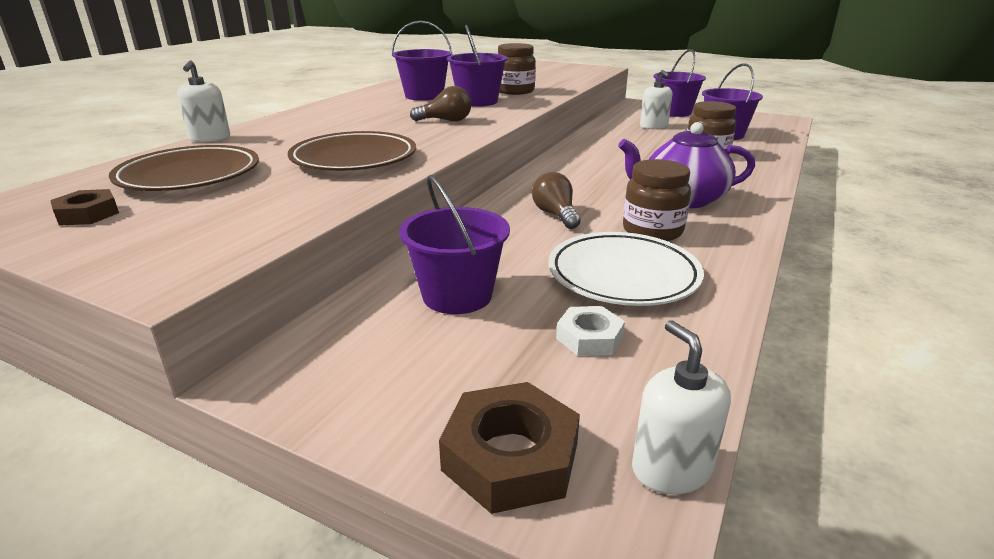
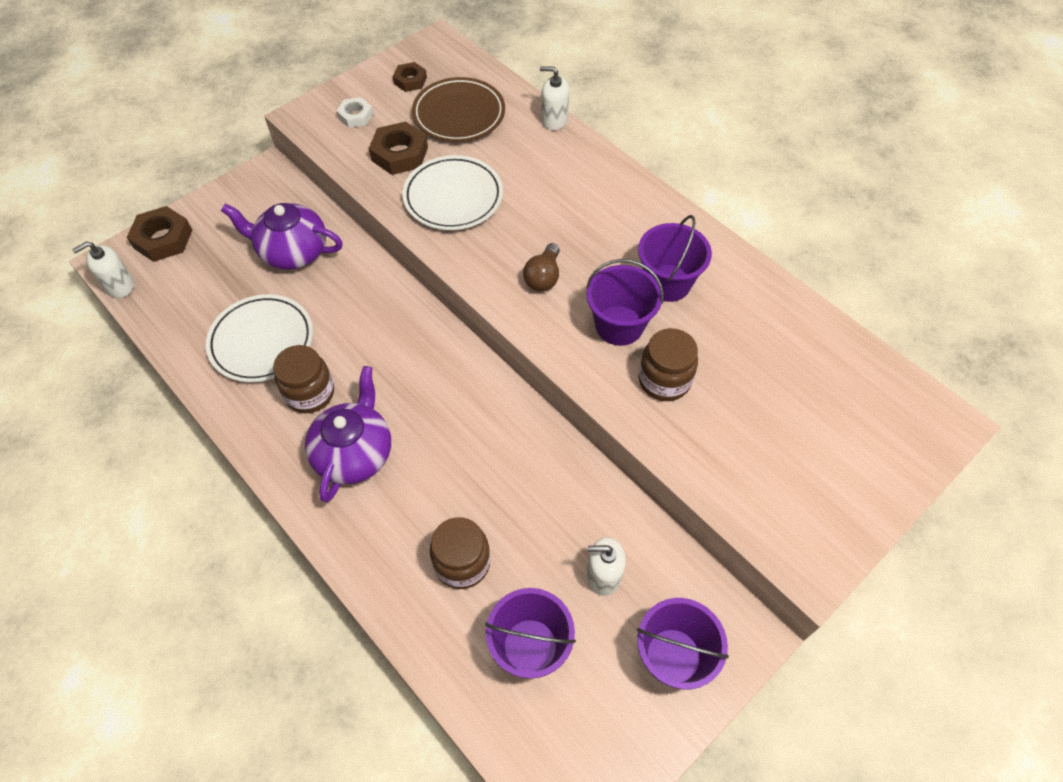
camera: 110 degrees right, 30 degrees up
(277, 193) = (400, 154): none -> brown nut
(354, 159) = (453, 197): brown plate -> white plate
(457, 295) = (292, 252): purple bucket -> purple teapot
(555, 215) = (375, 342): brown light bulb -> none
(589, 337) = (214, 295): white nut -> white nut (355, 116)
(671, 468) = (119, 285): white soap dispenser -> white soap dispenser turned 150 degrees clockwise

